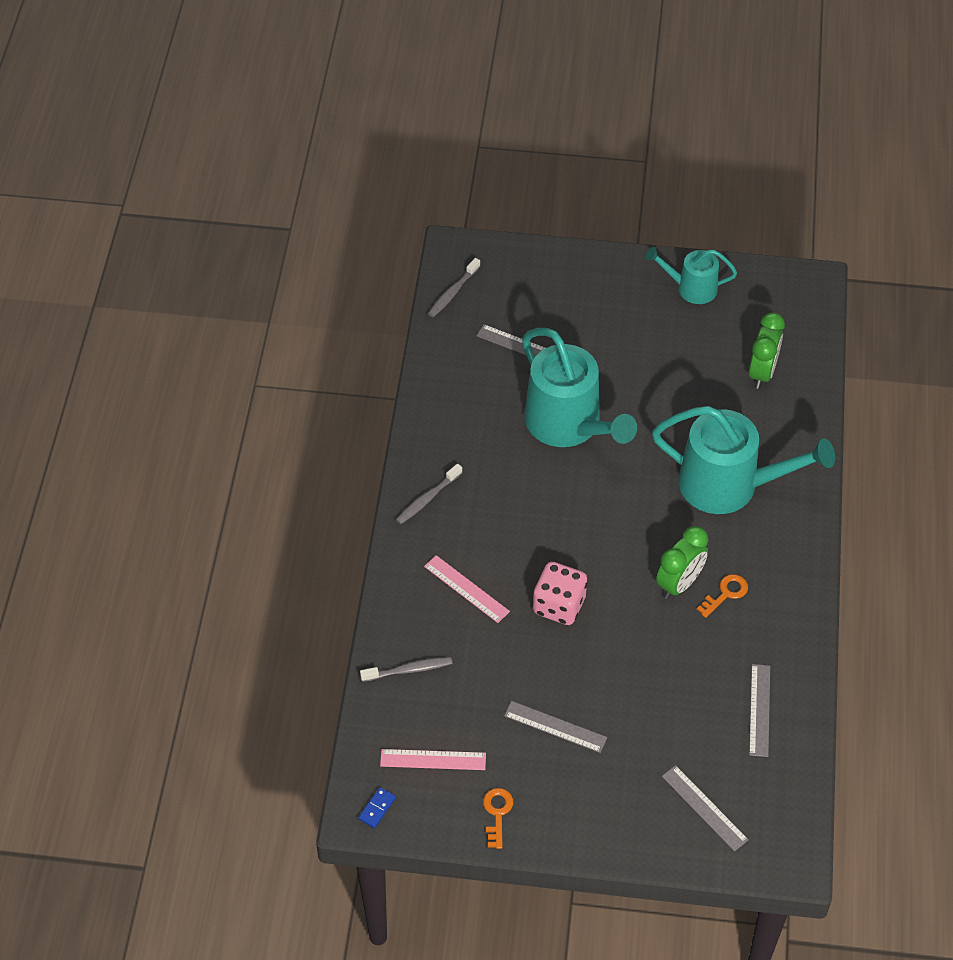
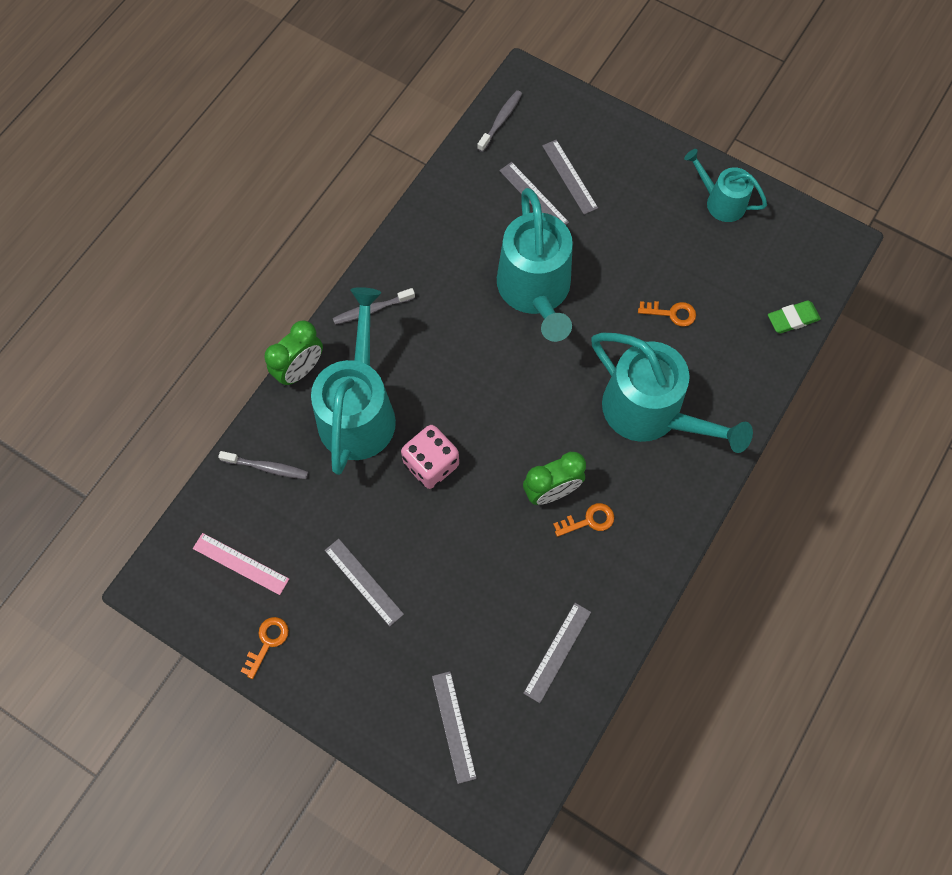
camera: 25 degrees right, 15 degrees up
(377, 808) = (168, 588): blue domino -> none
(452, 292) = (501, 120): grey toothbrush -> grey toothbrush turned 150 degrees clockwise
(466, 589) = (359, 411): pink ruler -> turquoise watering can
(544, 317) = (569, 177): none -> grey ruler
(701, 396) = (672, 313): none -> orange key
(762, 372) = (742, 313): green clock -> green clock (300, 370)
(808, 361) = (792, 319): none -> green eraser

